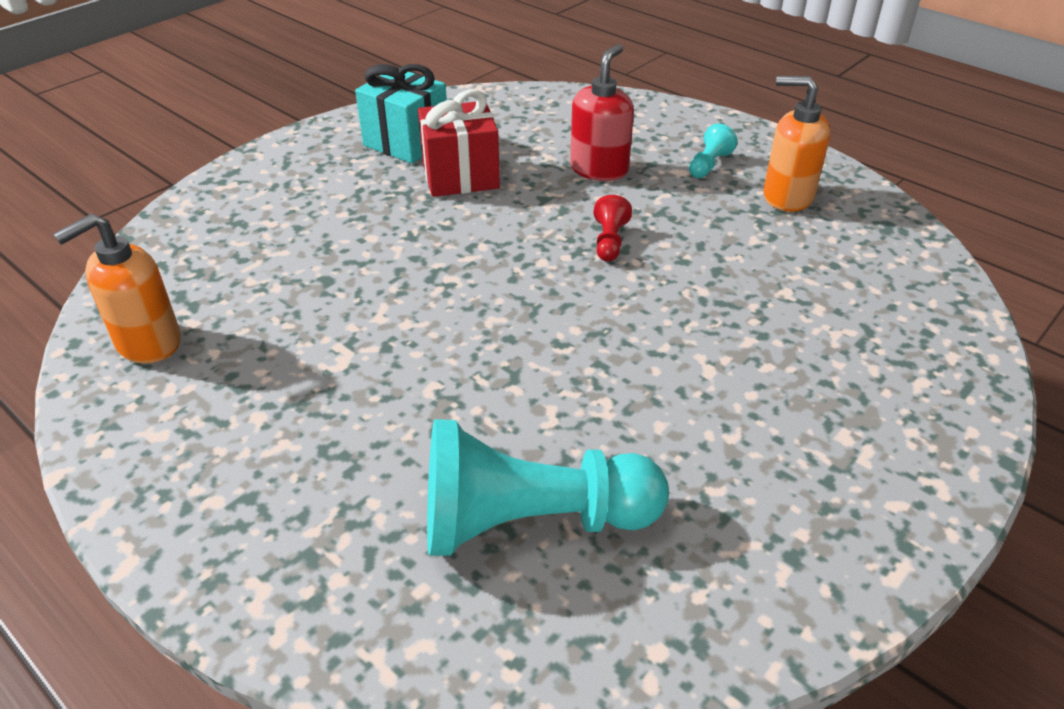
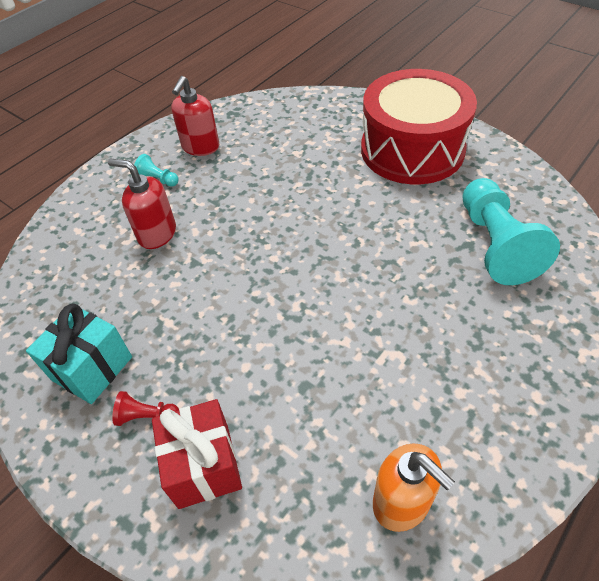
camera: 90 degrees left, 10 degrees up
(460, 176) = (157, 318): red gift -> red gift (204, 466)
(609, 241) = (249, 225): red pawn -> red pawn (147, 416)
(787, 197) = (200, 147): orange soap dispenser -> red soap dispenser
(814, 444) = (412, 149): none -> red drum

